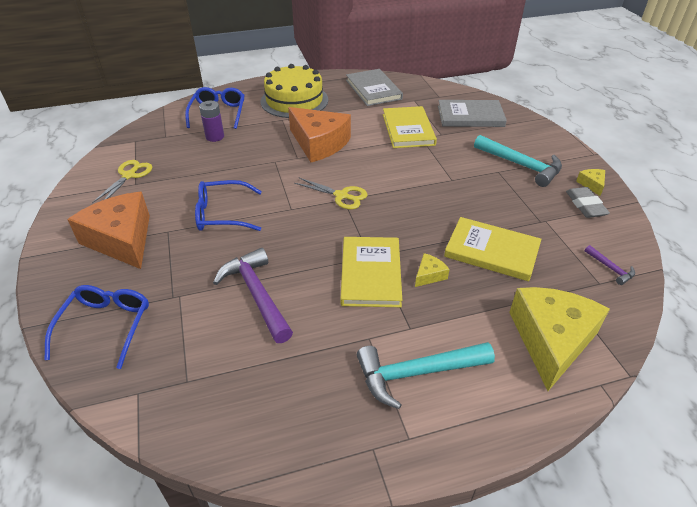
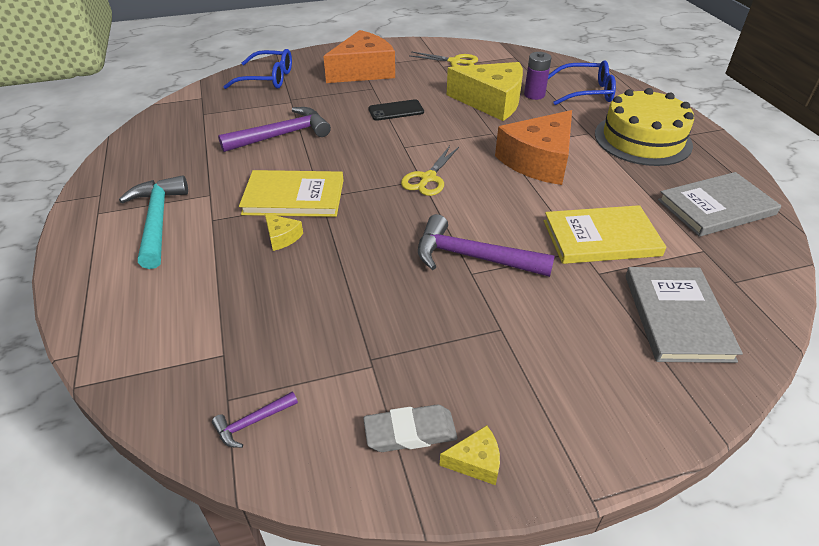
camera: 90 degrees right, 0 degrees up
(223, 214) = (396, 110): blue glasses -> black phone
(436, 178) = (473, 257): none -> purple hammer
(492, 251) = (313, 294): yellow book -> none
(521, 165) = (524, 362): turquoise hammer -> none
(551, 340) = (153, 324): yellow cheese -> yellow cheese (491, 102)

